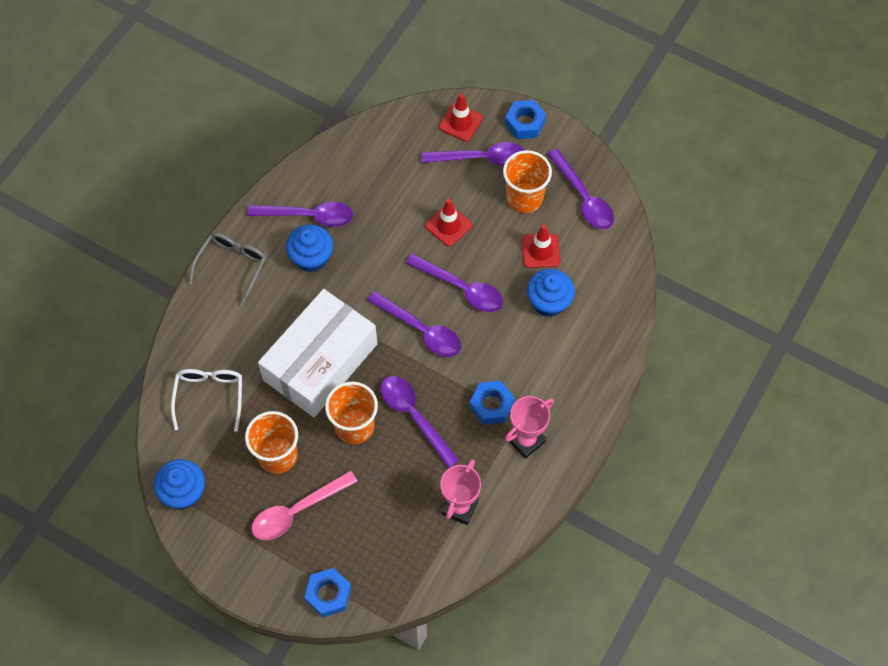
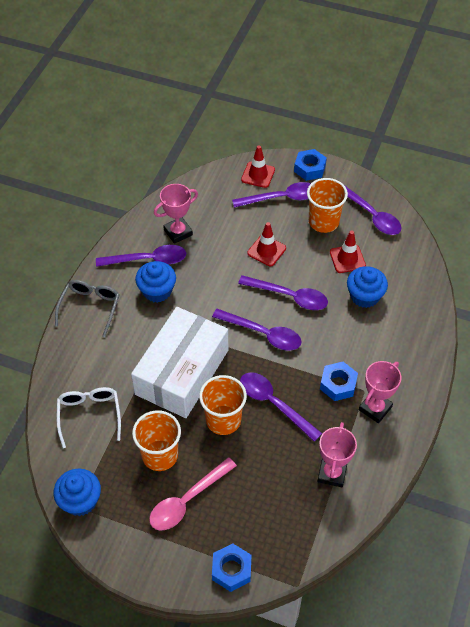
camera: 10 degrees left, 10 degrees down
(350, 185) = (178, 232): none -> pink trophy

